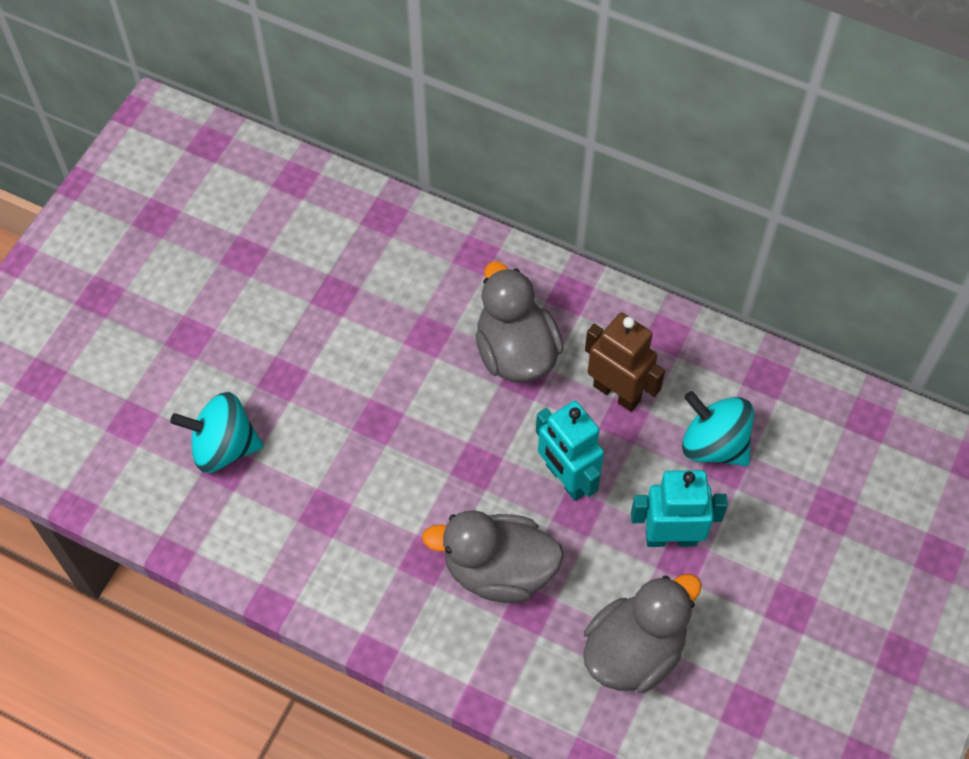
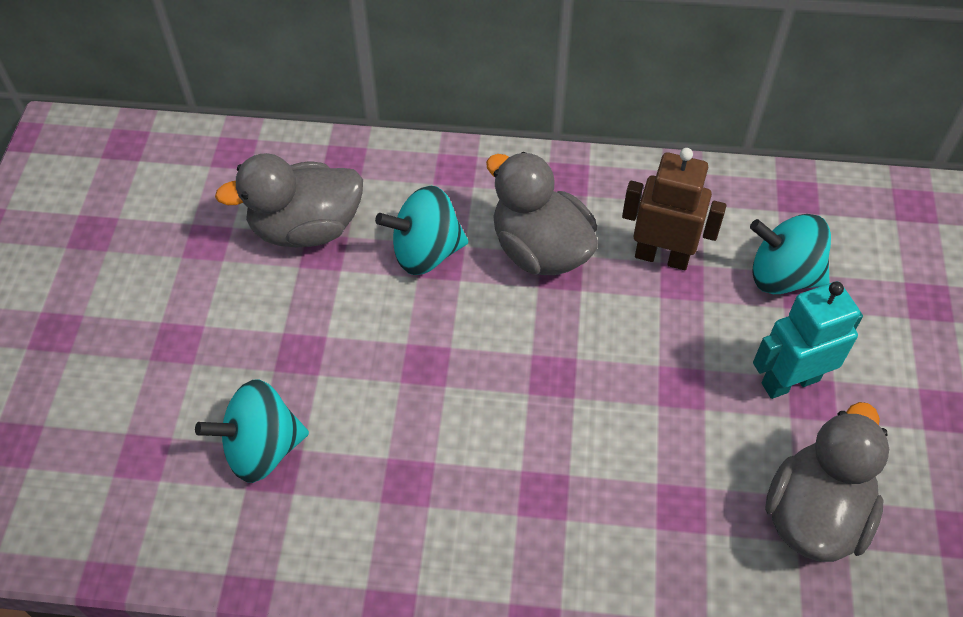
camera: 20 degrees left, 5 degrees down
(418, 323) = (426, 252): none -> turquoise spinning top
(498, 570) = (629, 478): grey duck -> grey duck (306, 228)
(566, 479) = (653, 358): turquoise robot -> none

